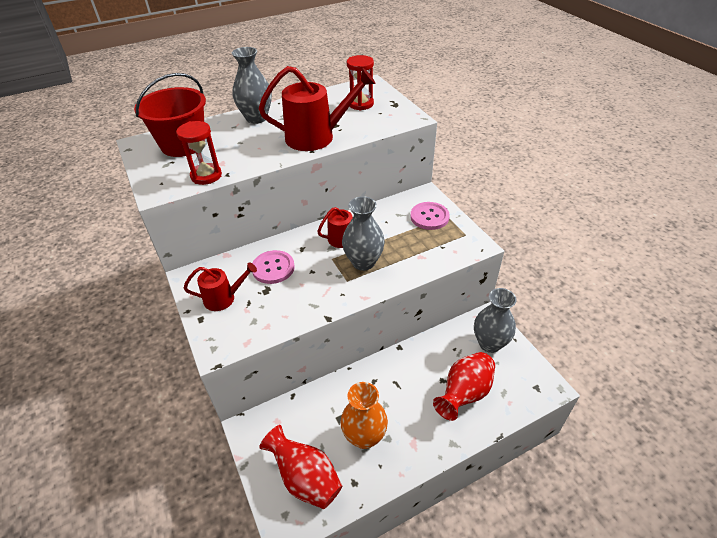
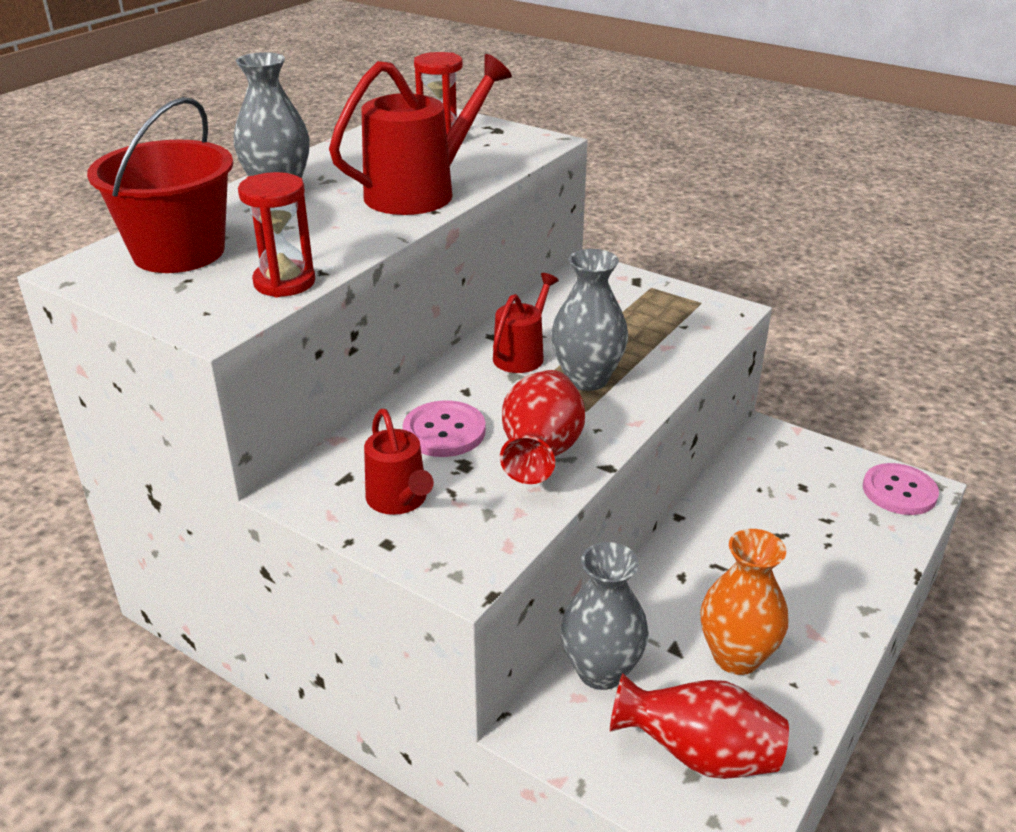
camera: 30 degrees left, 10 degrees down
(224, 298) = (399, 500): red watering can -> red watering can turned 105 degrees clockwise
(429, 217) = (627, 295): pink button -> pink button (899, 491)
(464, 394) = (824, 540): red vase -> red vase (540, 454)
(489, 343) = (801, 464): grey vase -> grey vase (601, 671)

